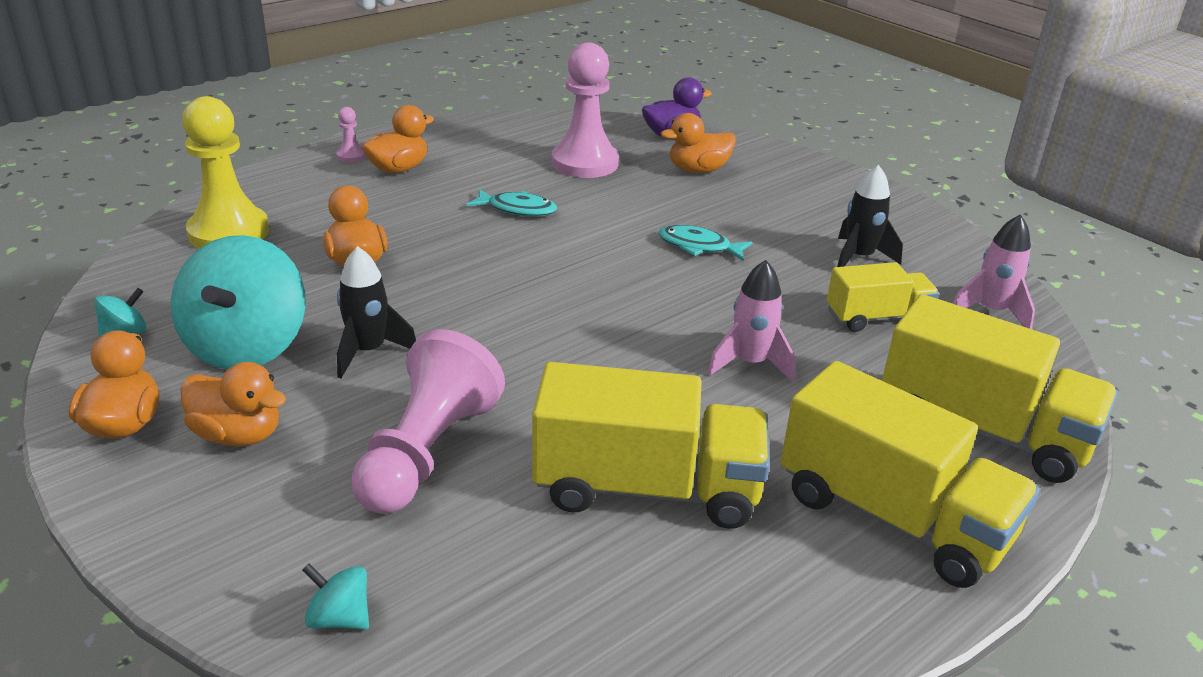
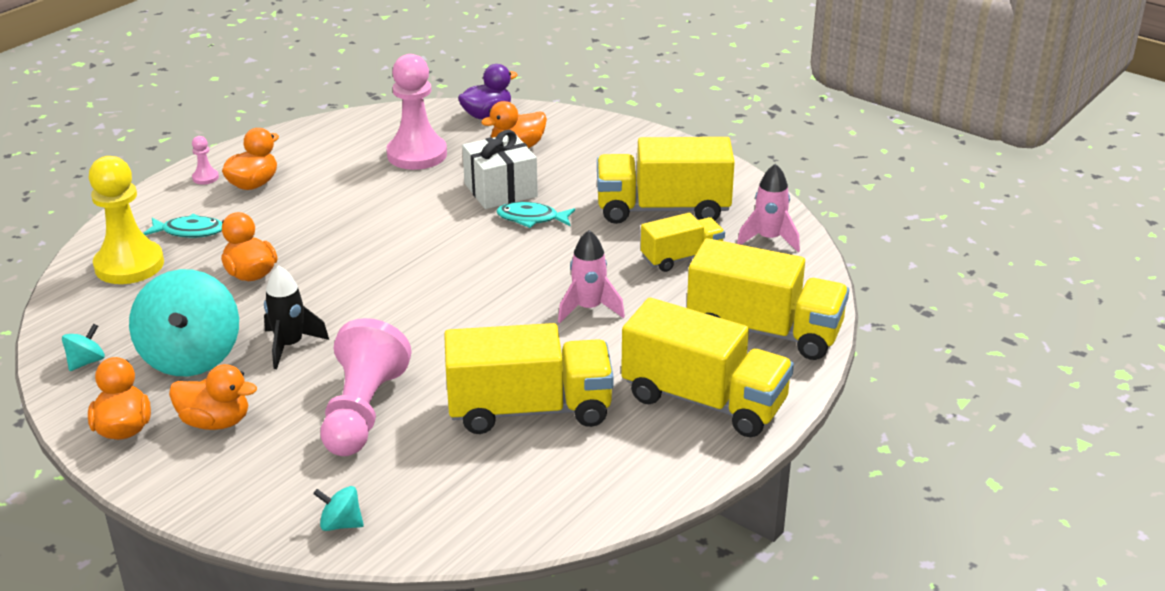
camera: 10 degrees left, 0 degrees up
(517, 209) = (371, 207): turquoise fish -> turquoise fish (189, 231)
(669, 211) = (500, 190): none -> white gift
(859, 258) = (663, 209): black rocket -> yellow truck

